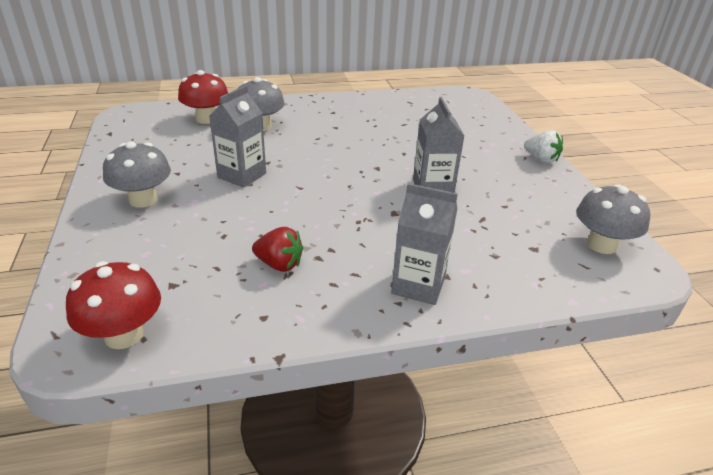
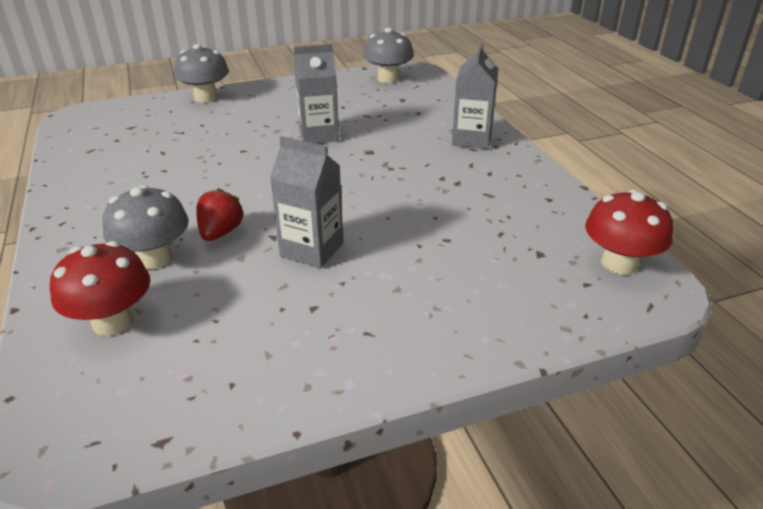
camera: 95 degrees left, 0 degrees up
(143, 200) = (394, 319): grey mushroom -> grey mushroom (206, 97)
(279, 264) = (478, 200): red strawberry -> red strawberry (221, 233)
(541, 159) = (254, 88): white strawberry -> none

